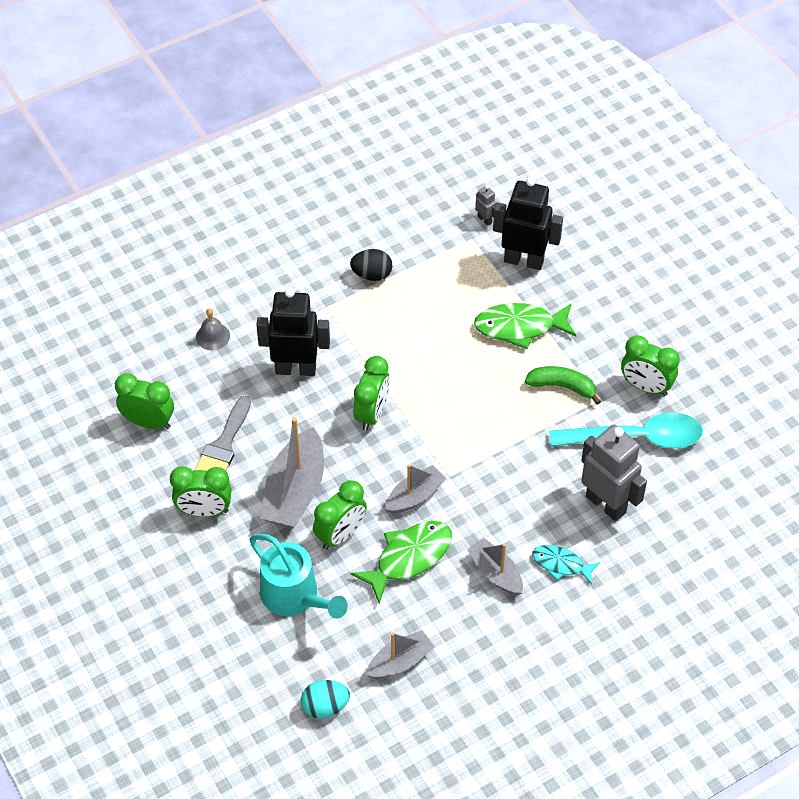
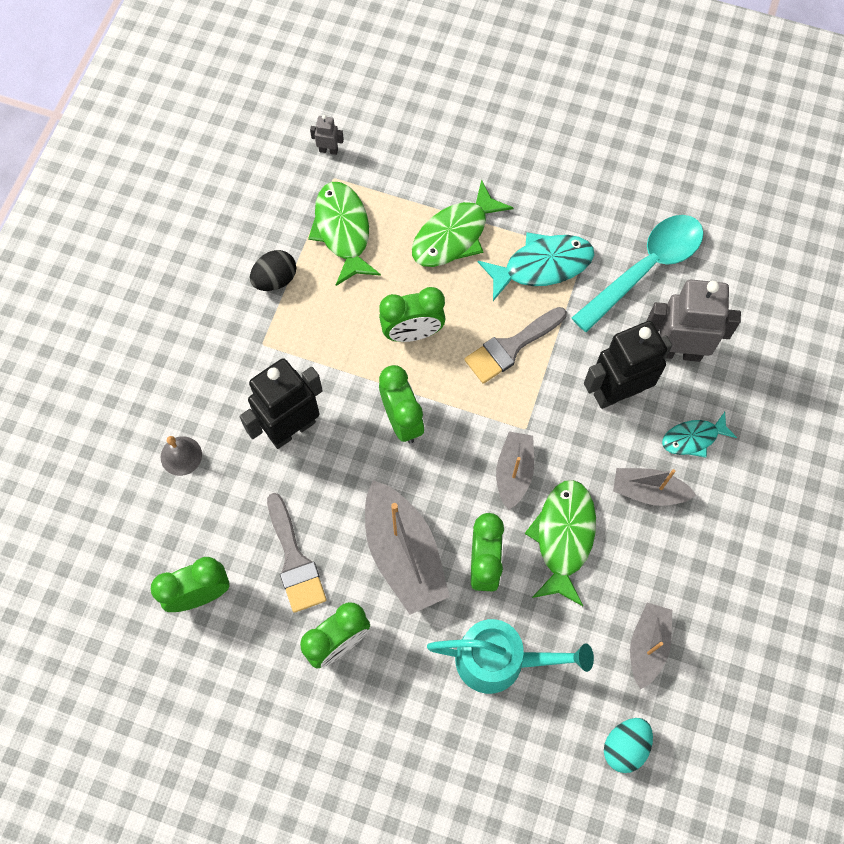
camera: 40 degrees left, 15 degrees up
(445, 275) = (343, 231): none -> green fish
(489, 421) = (511, 347): none -> grey brush
(524, 260) = (399, 166): black robot -> black robot (617, 392)
(562, 386) = (542, 266): green banana -> turquoise fish
(645, 387) = (610, 213): green clock -> green clock (412, 333)

